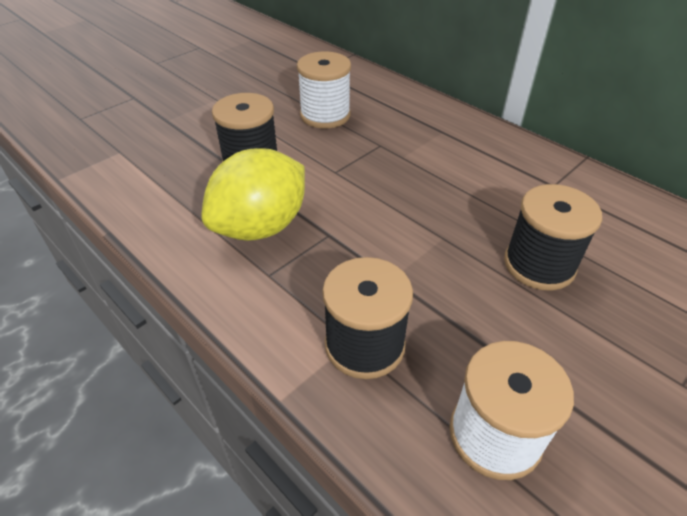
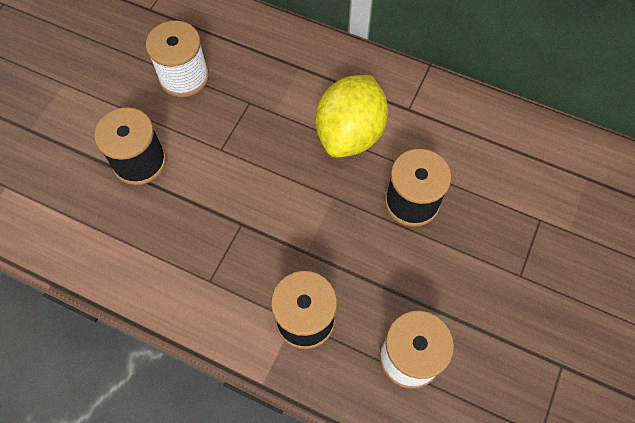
camera: 20 degrees left, 20 degrees up
(261, 227) = (182, 234): yellow lemon -> yellow lemon (350, 133)

